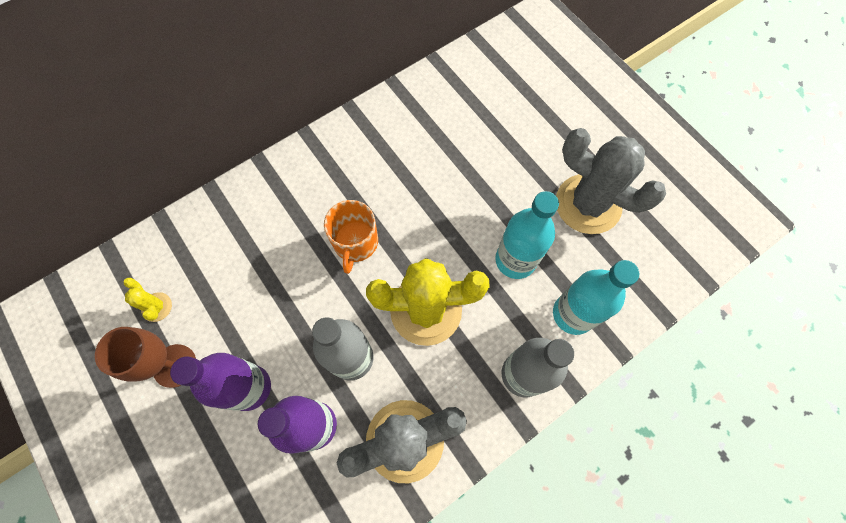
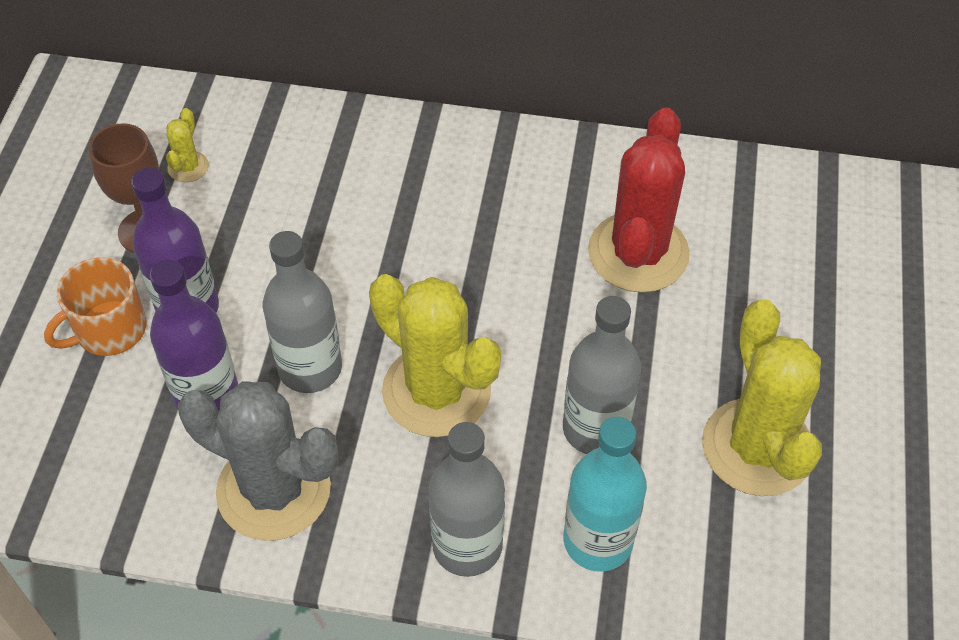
camera: 45 degrees right, 15 degrees down
(355, 243) = (438, 265): orange mug -> orange mug (109, 330)
(441, 153) = (638, 253): none -> red cactus
(515, 260) = (595, 429): turquoise bottle -> grey bottle
(588, 204) = (757, 447): grey cactus -> yellow cactus

